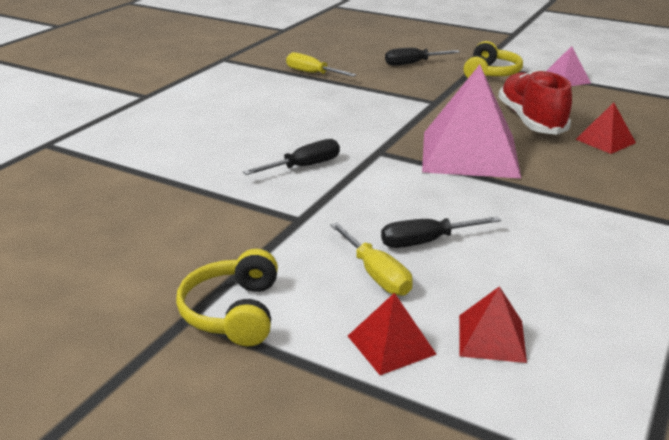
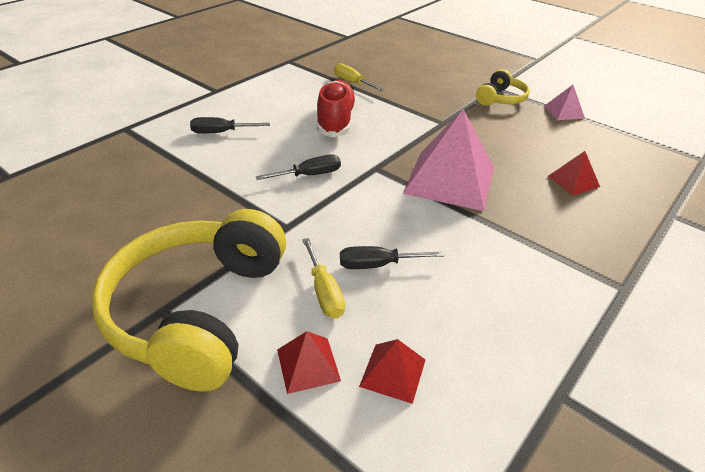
camera: 10 degrees right, 10 degrees up
(233, 312) = (198, 311): yellow headphones -> yellow headphones, size x2.06
(413, 63) = (439, 81): black screwdriver -> black screwdriver (221, 132)
(531, 120) = (516, 152): red shoe -> red shoe (336, 121)

